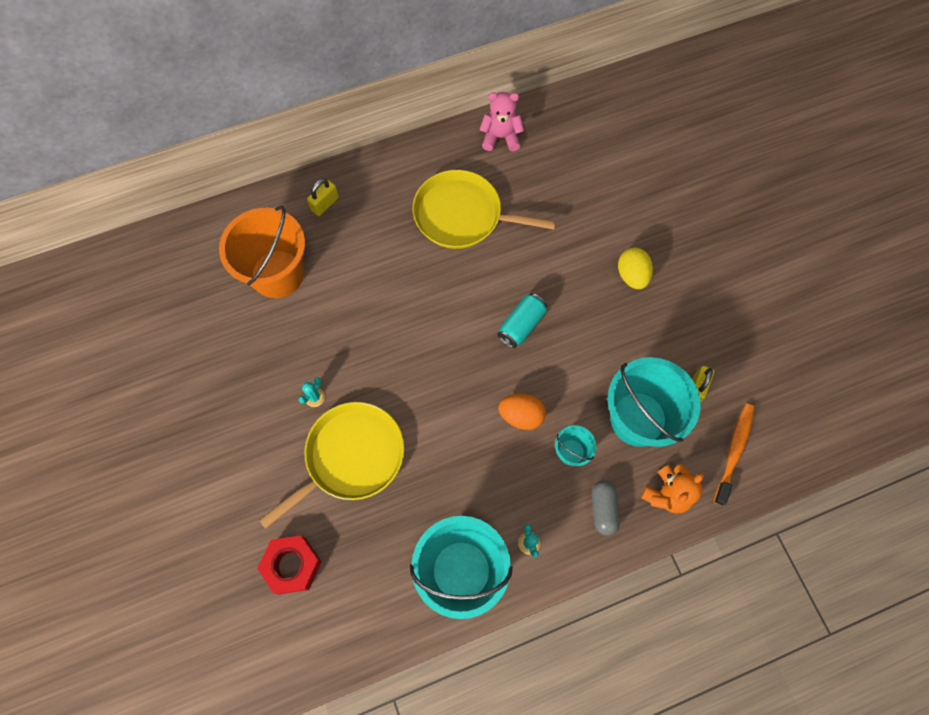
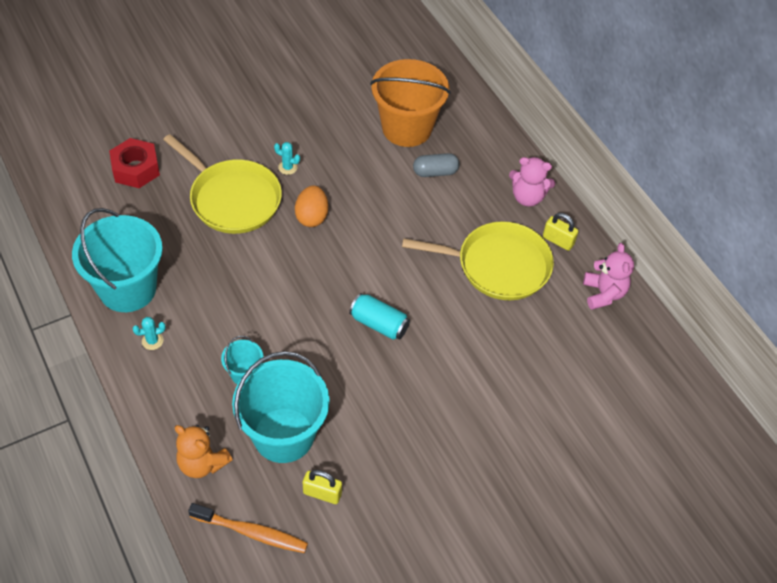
camera: 80 degrees right, 15 degrees down
(325, 204) = (487, 154): yellow padlock -> yellow padlock (558, 241)
(384, 178) = (527, 197): none -> pink teddy bear
(463, 215) = (498, 265): yellow pan -> yellow pan turned 90 degrees clockwise
(521, 415) = (280, 328): orange egg -> orange egg (312, 217)
(603, 509) = (185, 404): grey capsule -> grey capsule (435, 172)
(632, 275) = (453, 427): yellow egg -> none

